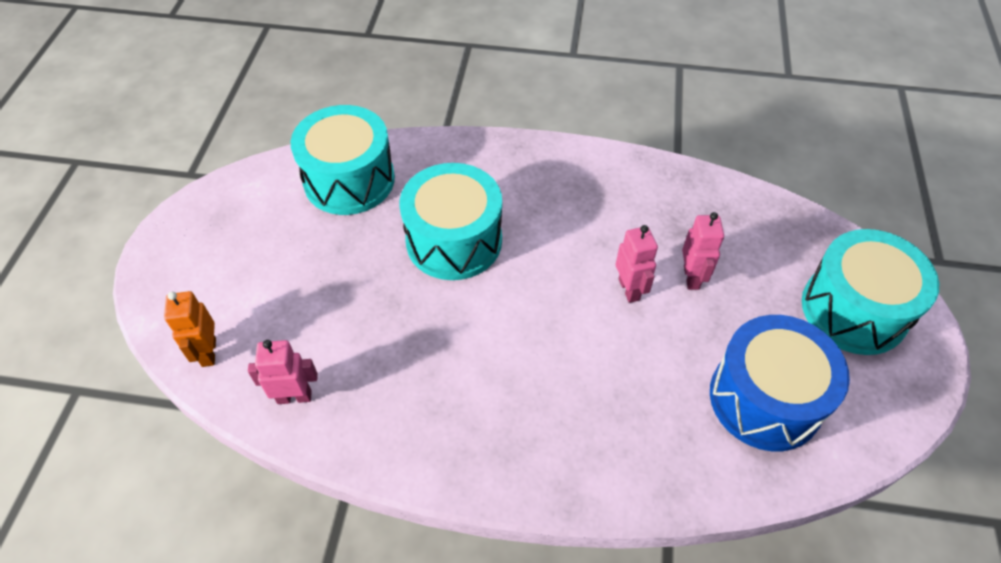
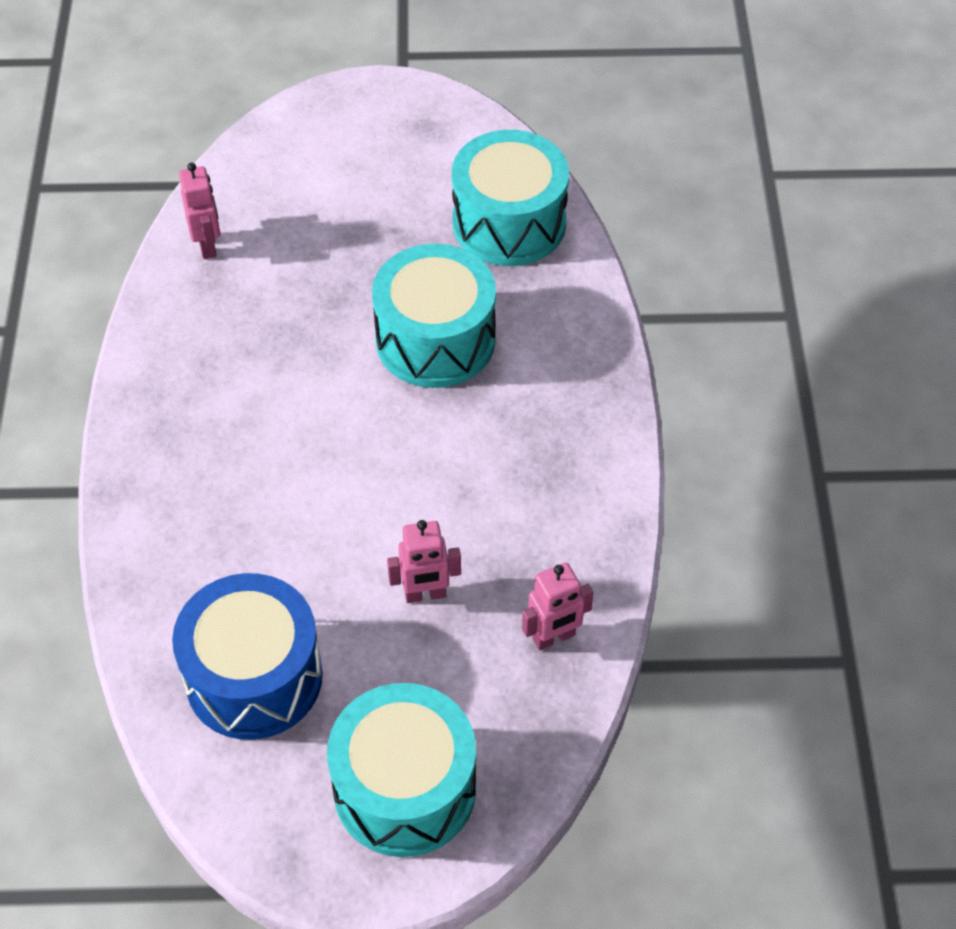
camera: 80 degrees right, 0 degrees up
(208, 352) = (250, 167): orange robot -> none
(629, 289) = (393, 526): pink robot -> pink robot (554, 637)

